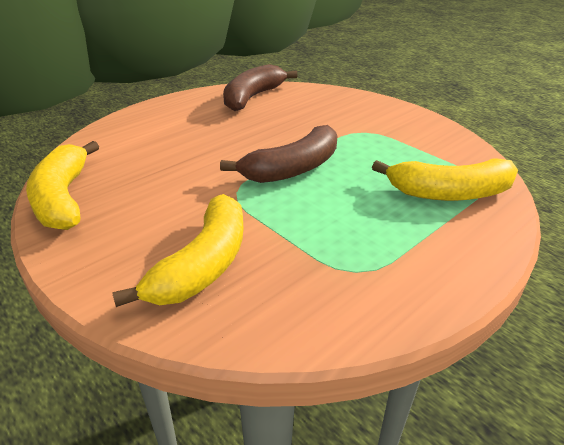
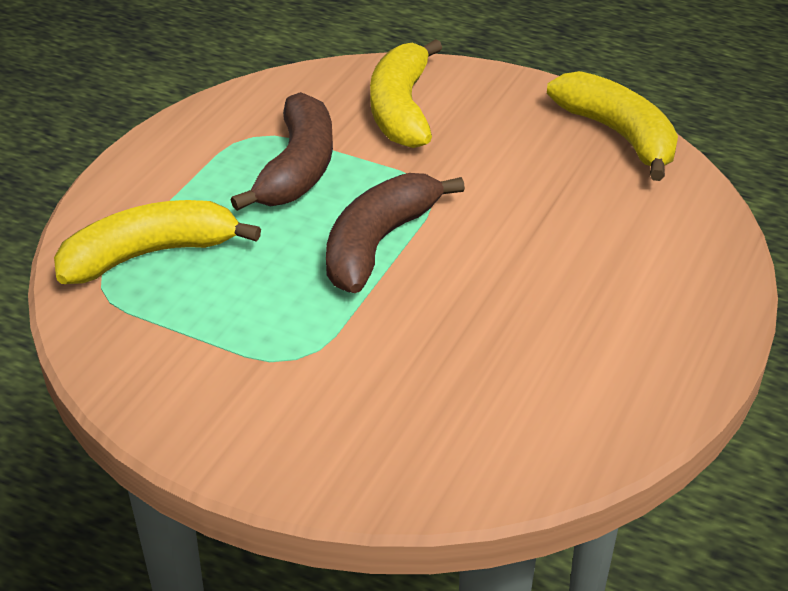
camera: 160 degrees right, 5 degrees up
(252, 97) = (565, 412): brown banana -> brown banana (298, 168)

